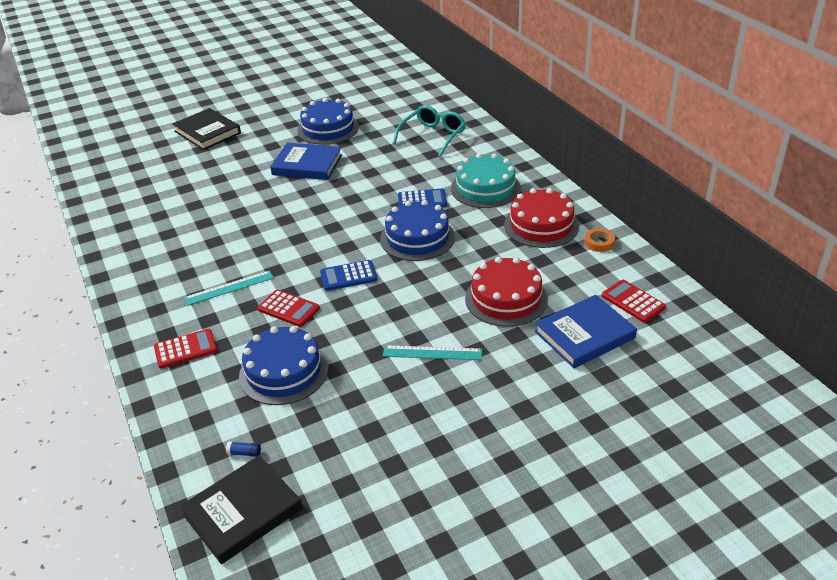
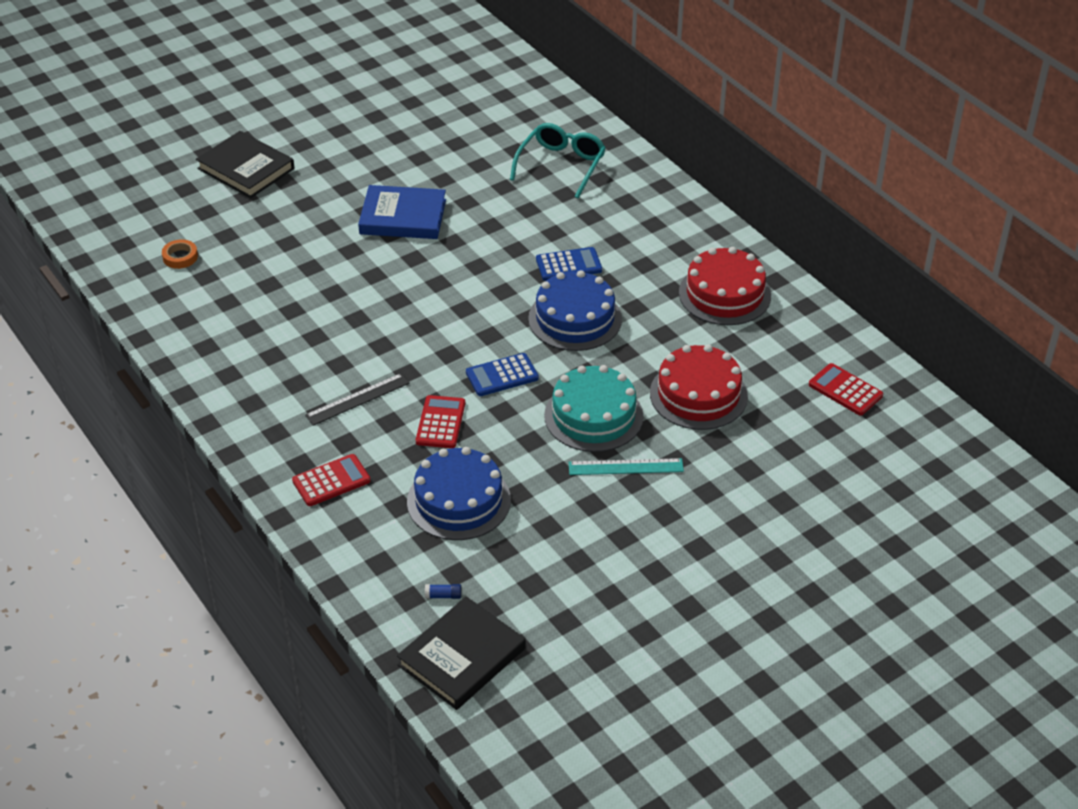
camera: 10 degrees left, 5 degrees up
(229, 288) = (357, 399): turquoise ruler -> black ruler
(288, 309) = (440, 422): red calculator -> red calculator turned 105 degrees counterclockwise
(328, 129) = (414, 157): blue cake -> none
(485, 188) = (646, 243): turquoise cake -> turquoise cake (593, 416)
(584, 335) = (795, 434): blue book -> none
(599, 242) = (797, 315): orange tape -> orange tape (180, 257)

